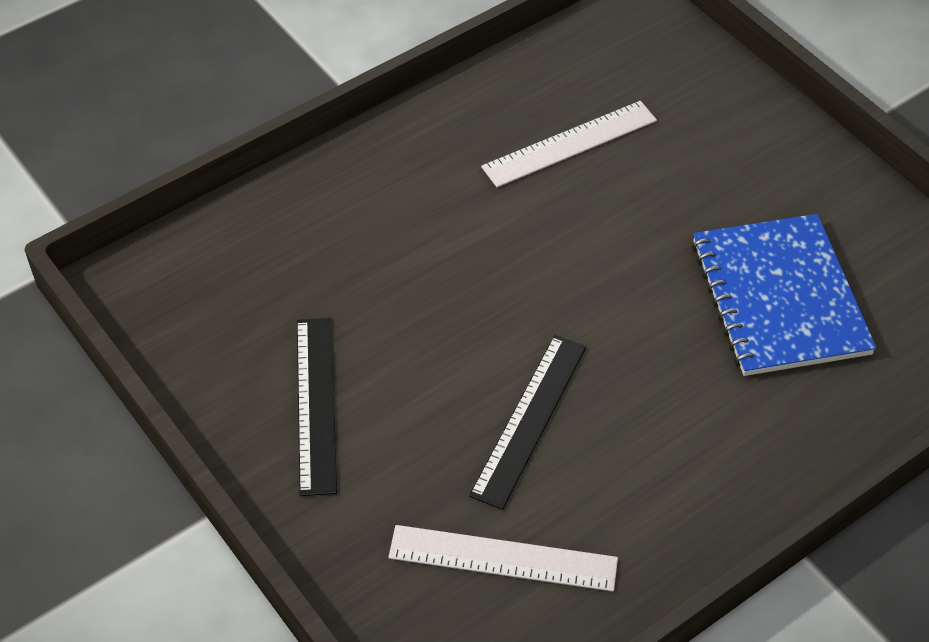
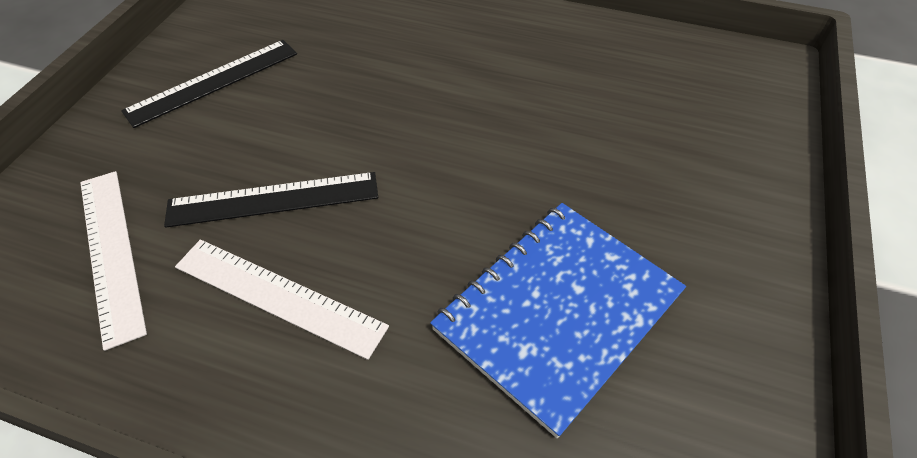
camera: 55 degrees right, 0 degrees up
(570, 144) = (582, 90): white ruler -> white ruler (278, 296)

